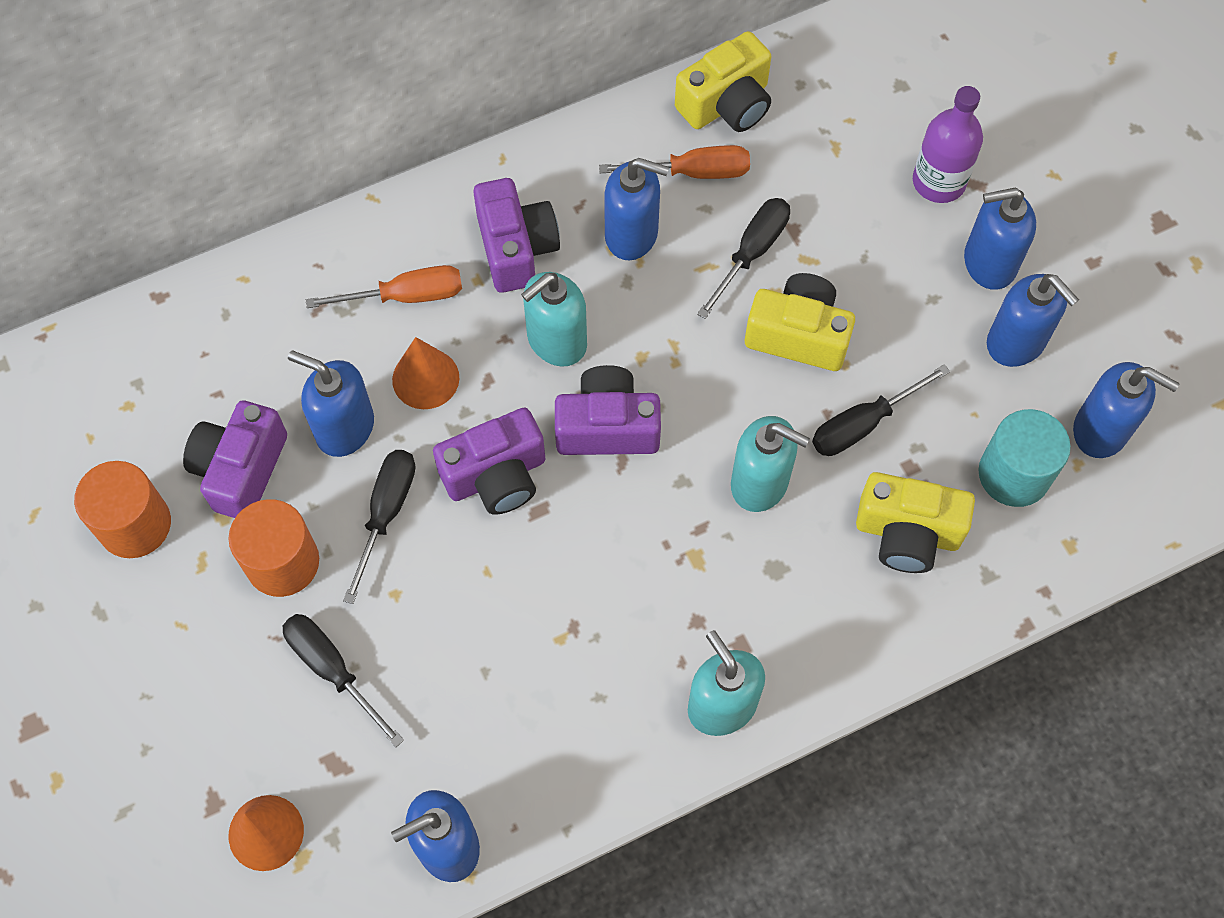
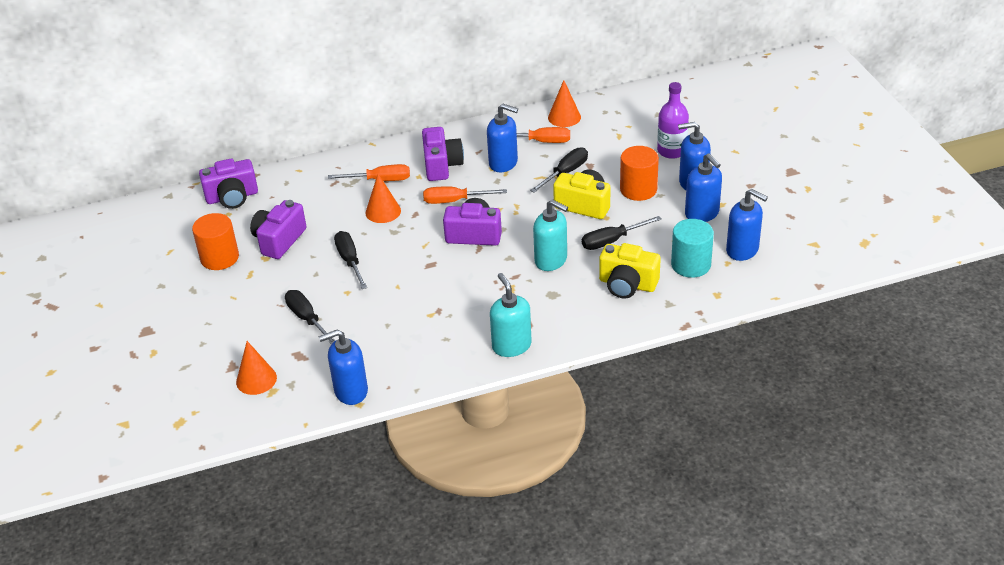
camera: 10 degrees right, 25 degrees down
(282, 562) = (291, 276): orange cylinder -> orange cylinder (638, 189)
(344, 428) = (336, 227): blue soap dispenser -> none
(386, 513) = (350, 261): black screwdriver -> black screwdriver turned 45 degrees counterclockwise
(496, 476) = (411, 250): purple camera -> purple camera (232, 197)
(556, 341) = (454, 201): turquoise soap dispenser -> orange screwdriver
(726, 104) = (564, 117): yellow camera -> orange cone

